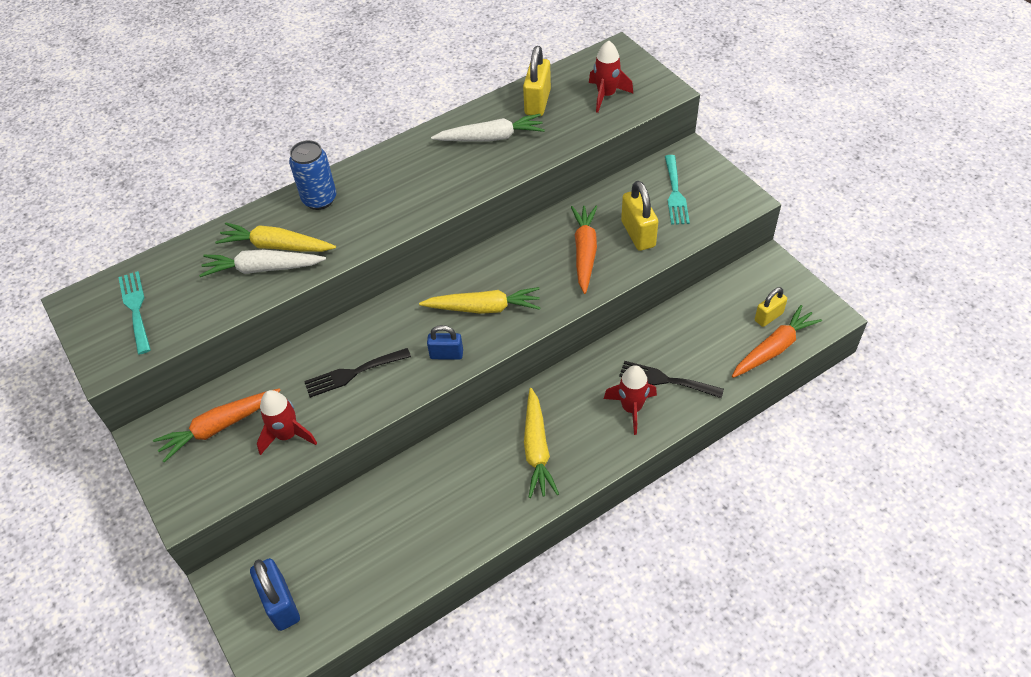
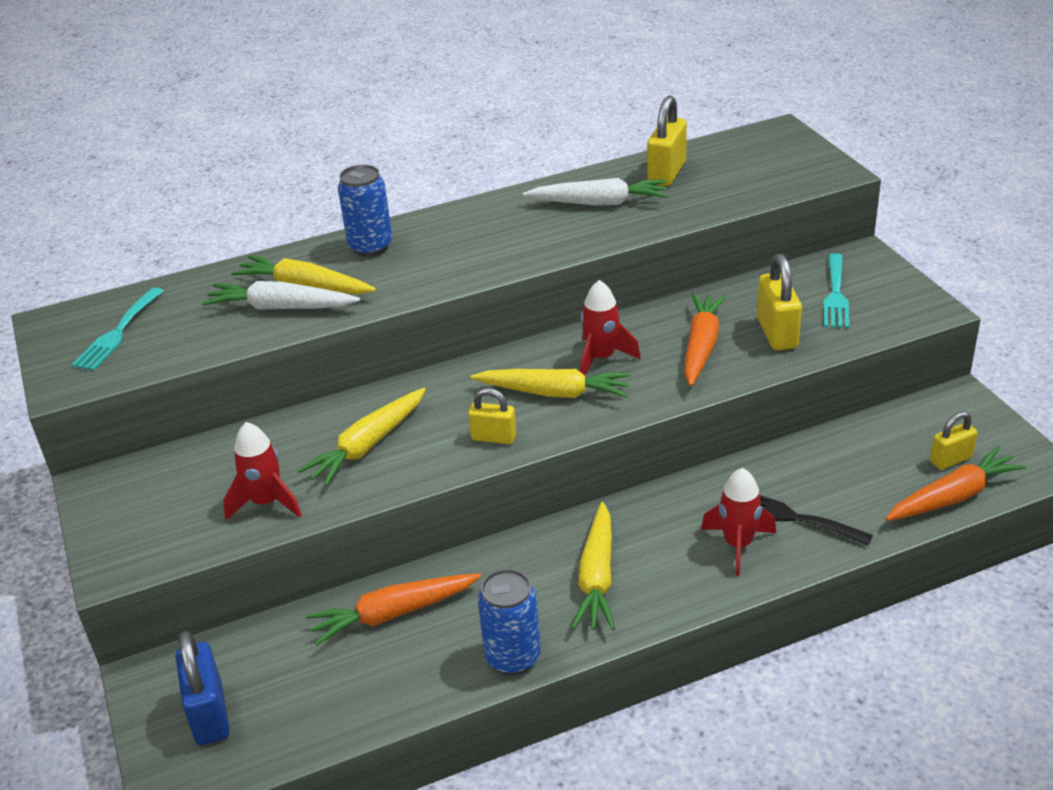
camera: 10 degrees right, 15 degrees down
(135, 308) = (117, 333): turquoise fork -> turquoise fork turned 150 degrees counterclockwise
(219, 427) = (184, 485): orange carrot -> orange carrot (393, 614)
(353, 373) = (368, 445): black fork -> yellow carrot
(446, 354) = (494, 437): blue padlock -> yellow padlock
(490, 524) = (513, 657): none -> blue can
(606, 95) = (757, 172): red rocket -> red rocket (601, 358)

